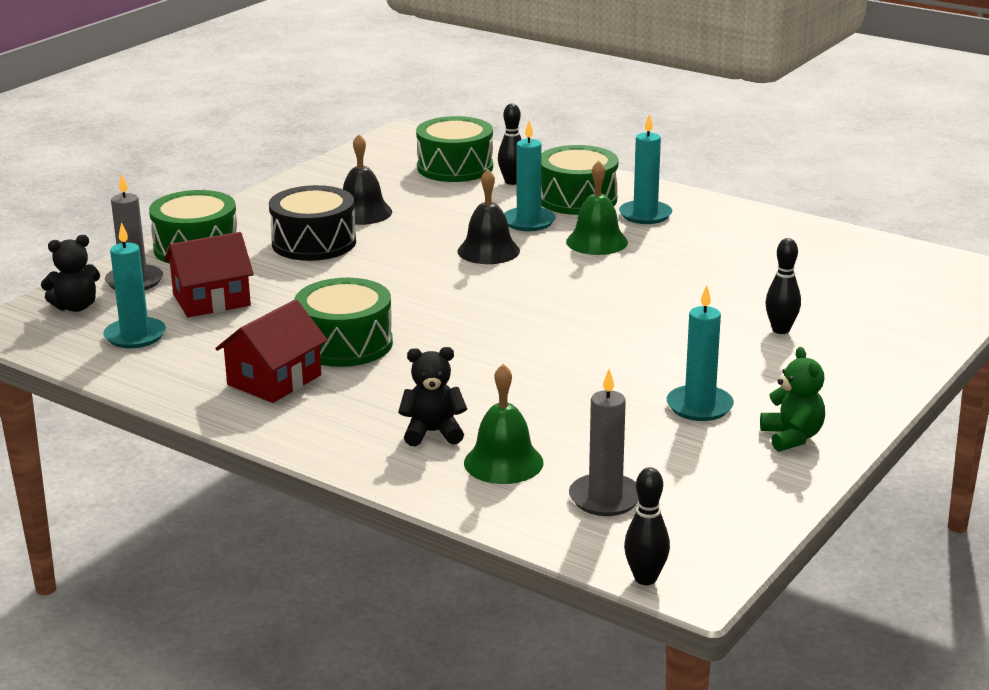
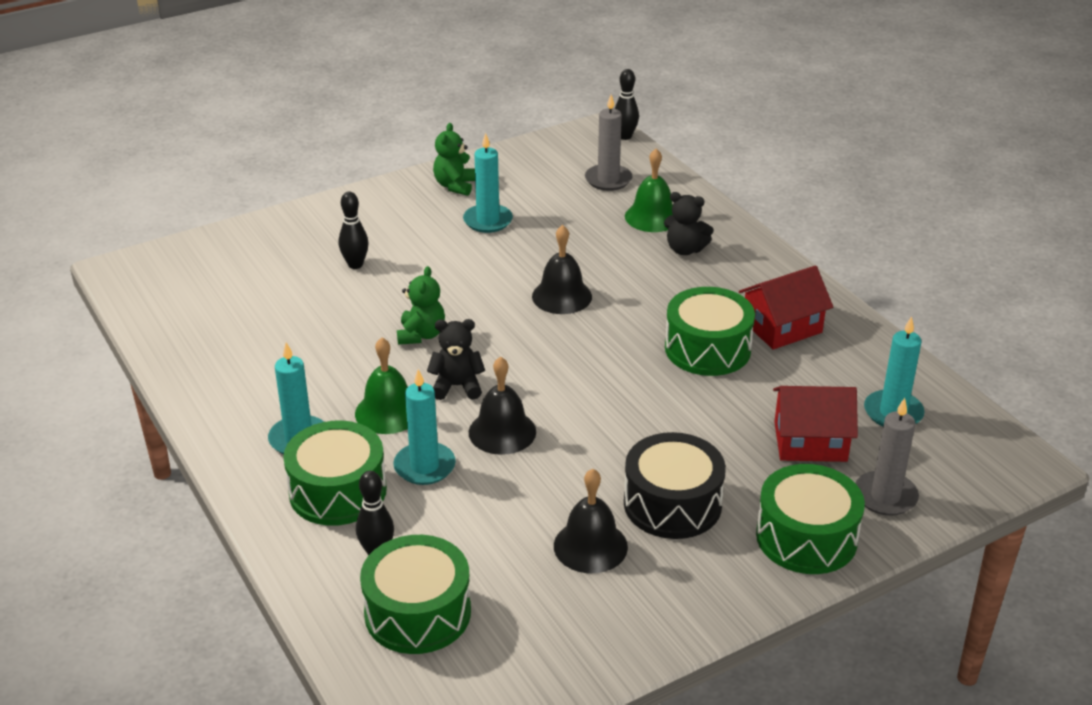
camera: 155 degrees left, 10 degrees up
(76, 307) = (950, 472): black teddy bear -> black teddy bear (457, 386)
(533, 353) = (562, 296): none -> black bell
(636, 292) = (421, 335): none -> green teddy bear

